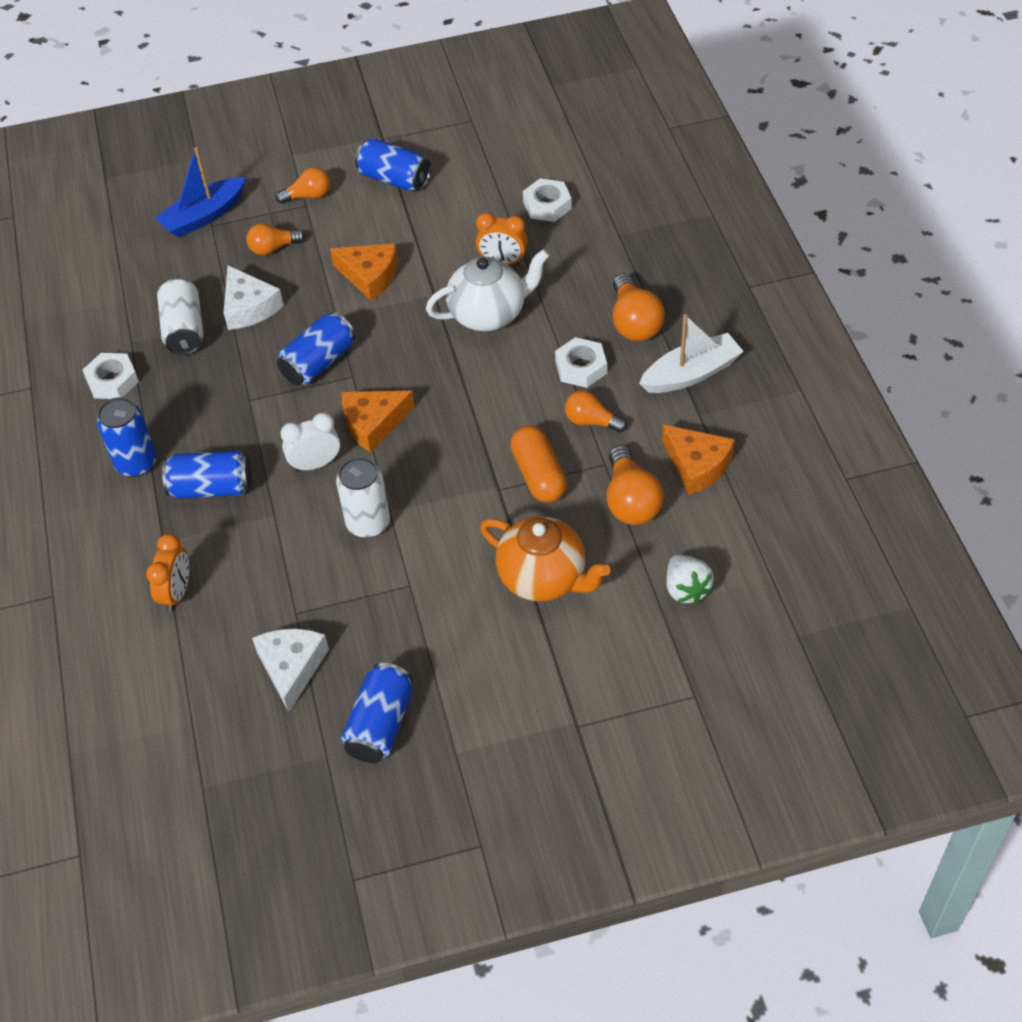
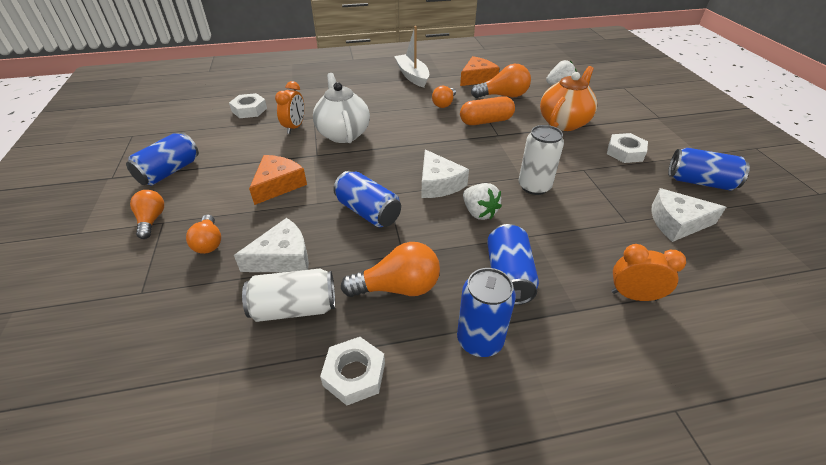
camera: 90 degrees left, 10 degrees down
(204, 216) = (122, 299): blue boat -> none
(315, 464) = (479, 212): white clock -> white strawberry
(373, 424) = (438, 184): orange cheese -> white cheese
(581, 367) = (400, 105): white nut -> white nut (625, 152)
(634, 323) = (368, 88): orange light bulb -> orange light bulb (398, 287)

